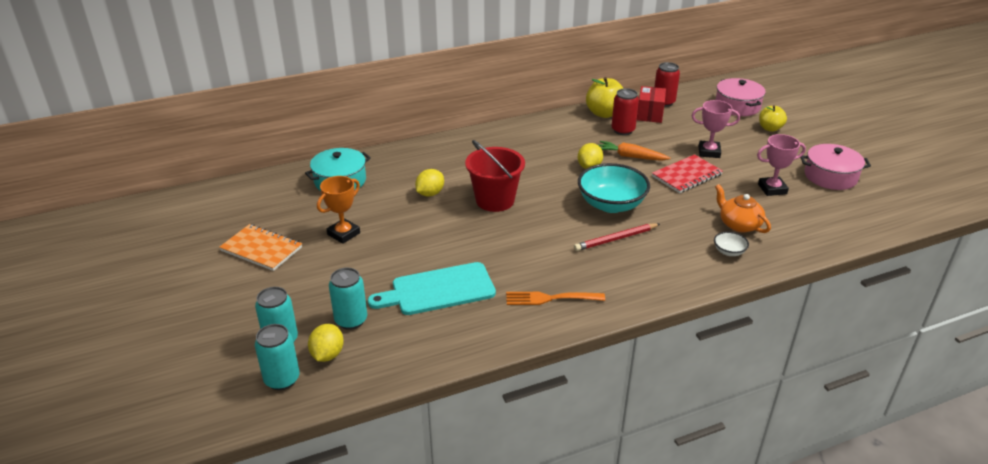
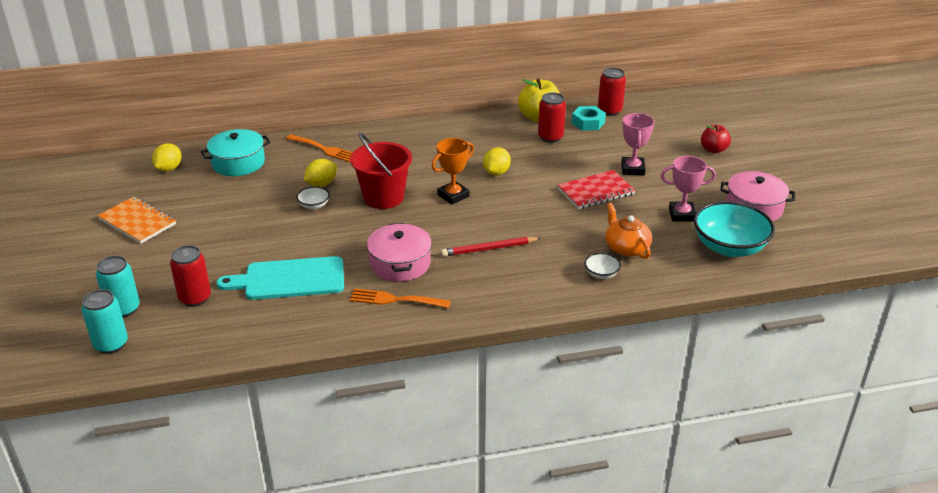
camera: 10 degrees right, 0 degrees up
(327, 354) = (161, 327): yellow lemon -> yellow lemon (169, 168)
(343, 234) = (221, 215): orange trophy -> orange trophy (453, 196)
(351, 320) = (195, 298): turquoise can -> red can
(418, 160) = (324, 149): none -> orange fork
(431, 215) = (314, 205): none -> white bowl
(611, 204) = (501, 213): turquoise bowl -> turquoise bowl (729, 247)
(631, 157) = (545, 166): orange carrot -> none
(650, 114) = (588, 123): red box -> turquoise nut
(709, 152) = (632, 169): pink trophy -> pink trophy turned 75 degrees clockwise
(737, 106) = (689, 122): pink pot -> pink pot (400, 263)
(770, 128) = (713, 150): yellow apple -> red apple

